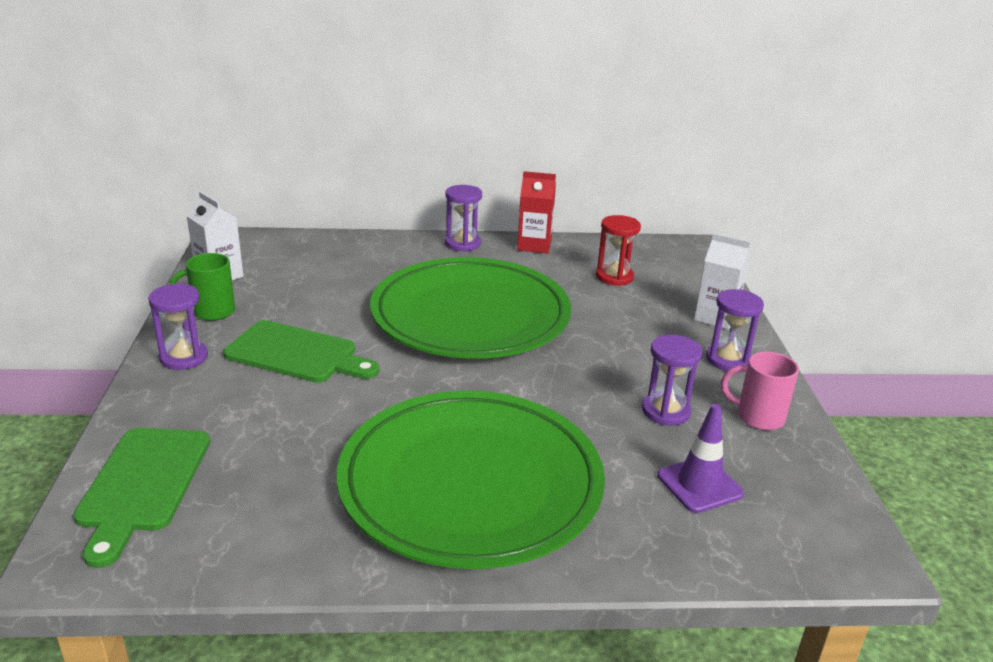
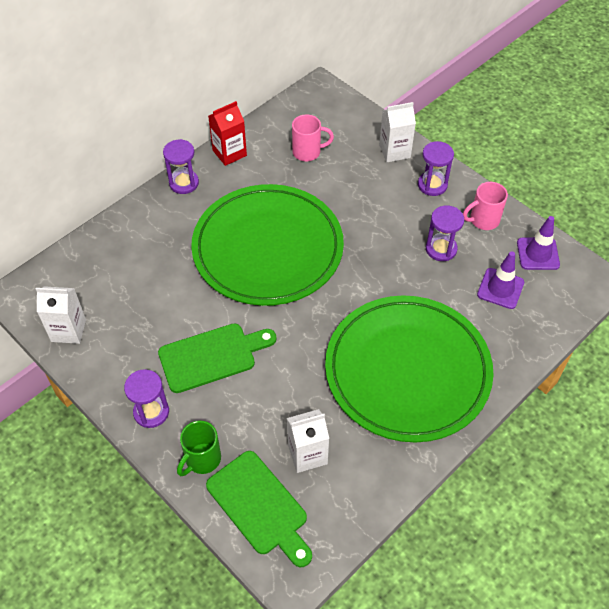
camera: 40 degrees left, 25 degrees up
(212, 311) = (112, 364): green mug -> green mug (202, 459)
(255, 478) = (307, 454): none -> white carton
(614, 277) = (307, 152): red hourglass -> pink mug
(800, 484) = (538, 254): none -> purple traffic cone

